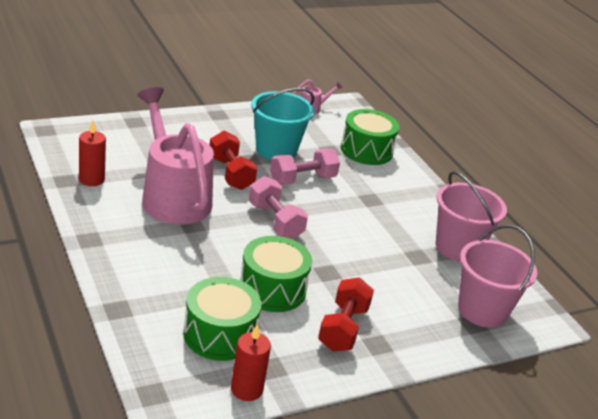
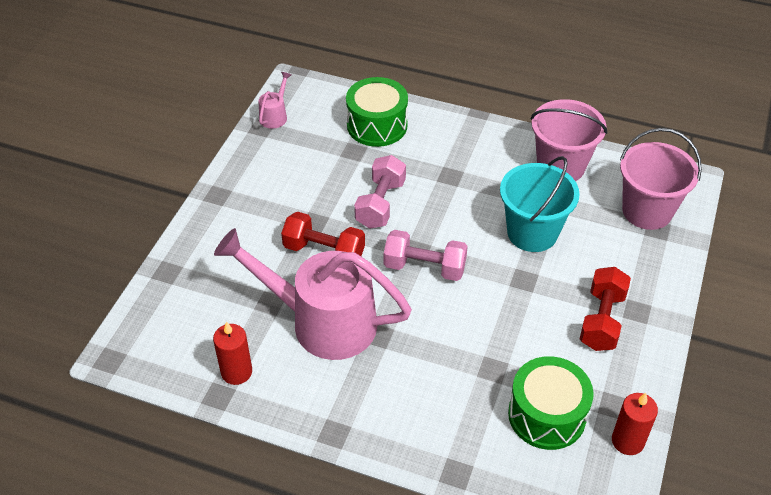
camera: 40 degrees left, 15 degrees up
(272, 289) = (516, 335): green drum -> none
(276, 150) = (317, 191): turquoise bucket -> turquoise bucket (532, 233)
(343, 328) = (602, 320): red dumbbell -> red dumbbell turned 45 degrees clockwise

